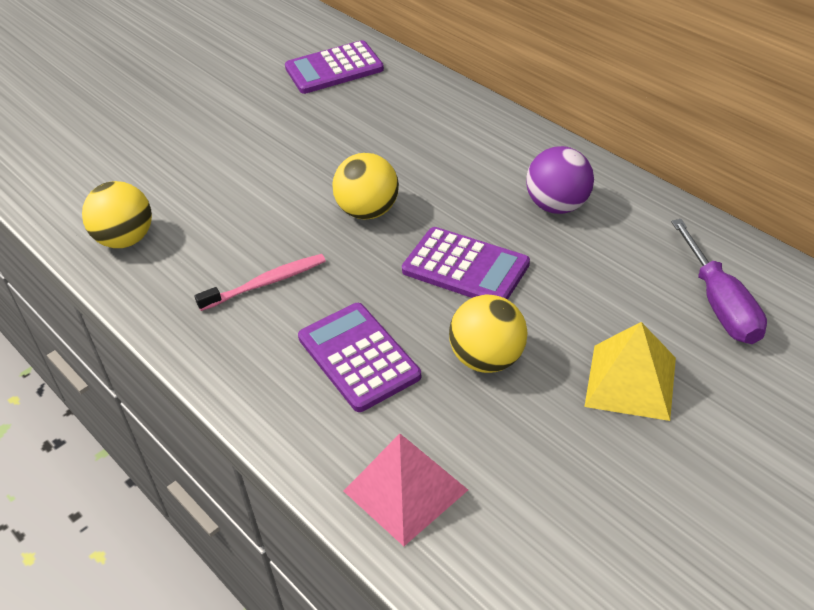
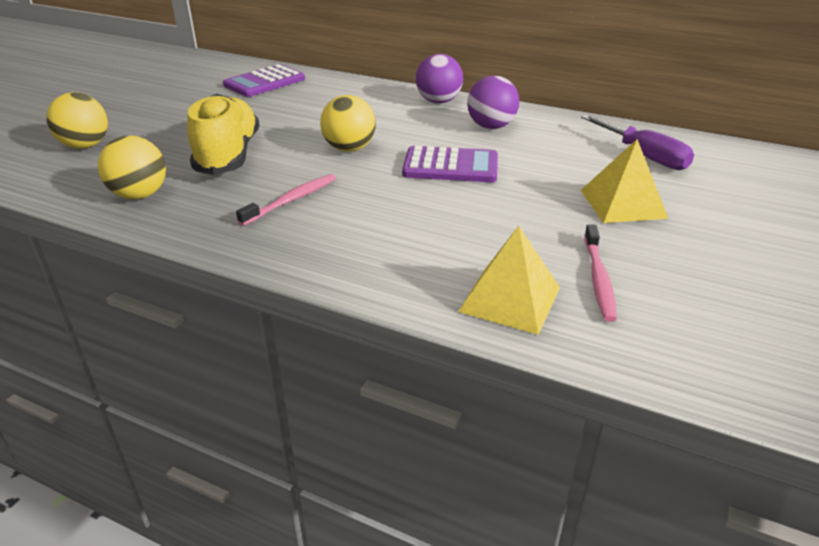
camera: 25 degrees left, 10 degrees down
(236, 195) = (228, 155): none -> yellow shoe
(359, 357) = (406, 228): purple calculator -> none
(405, 490) = (510, 299): pink pyramid -> yellow pyramid
(487, 359) = (509, 211): yellow ball -> yellow ball (85, 146)
(518, 490) = (598, 279): none -> pink toothbrush
(521, 144) = (438, 101): none -> purple ball

